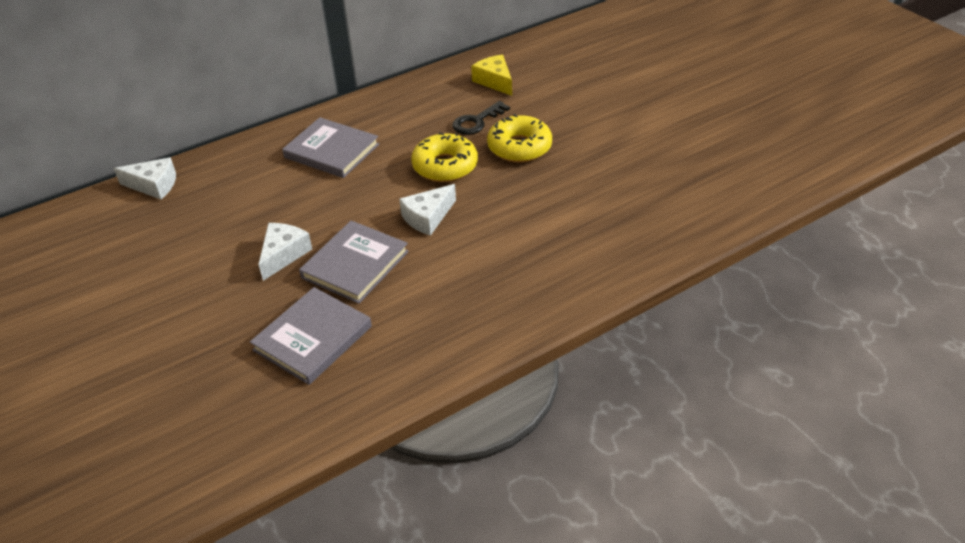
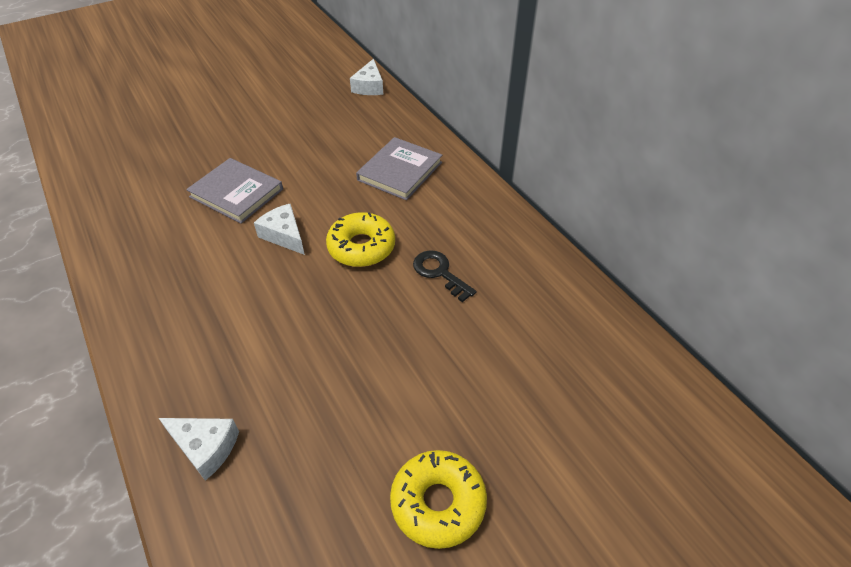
camera: 90 degrees right, 5 degrees up
(283, 254) = (264, 155): white cheese -> white cheese (205, 447)
(313, 338) = (163, 176): grey book -> none
(494, 81) = (525, 291): yellow cheese -> none
(519, 147) = (385, 308): yellow donut -> yellow donut (438, 503)

